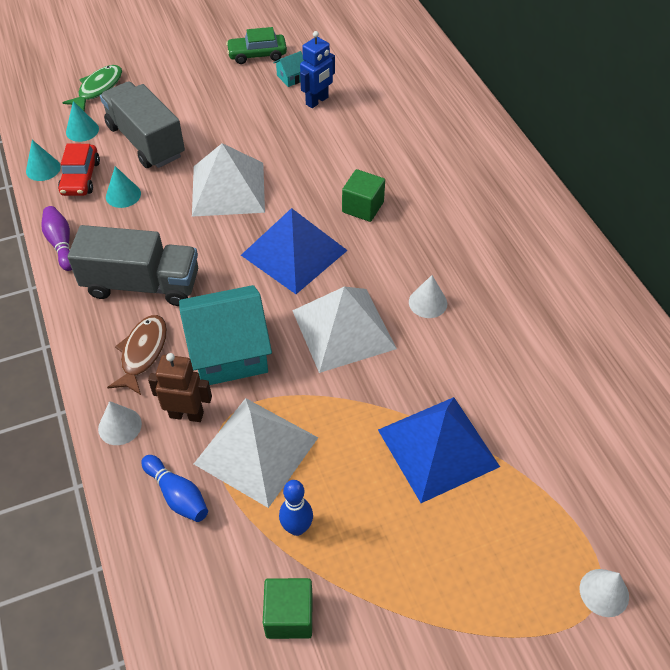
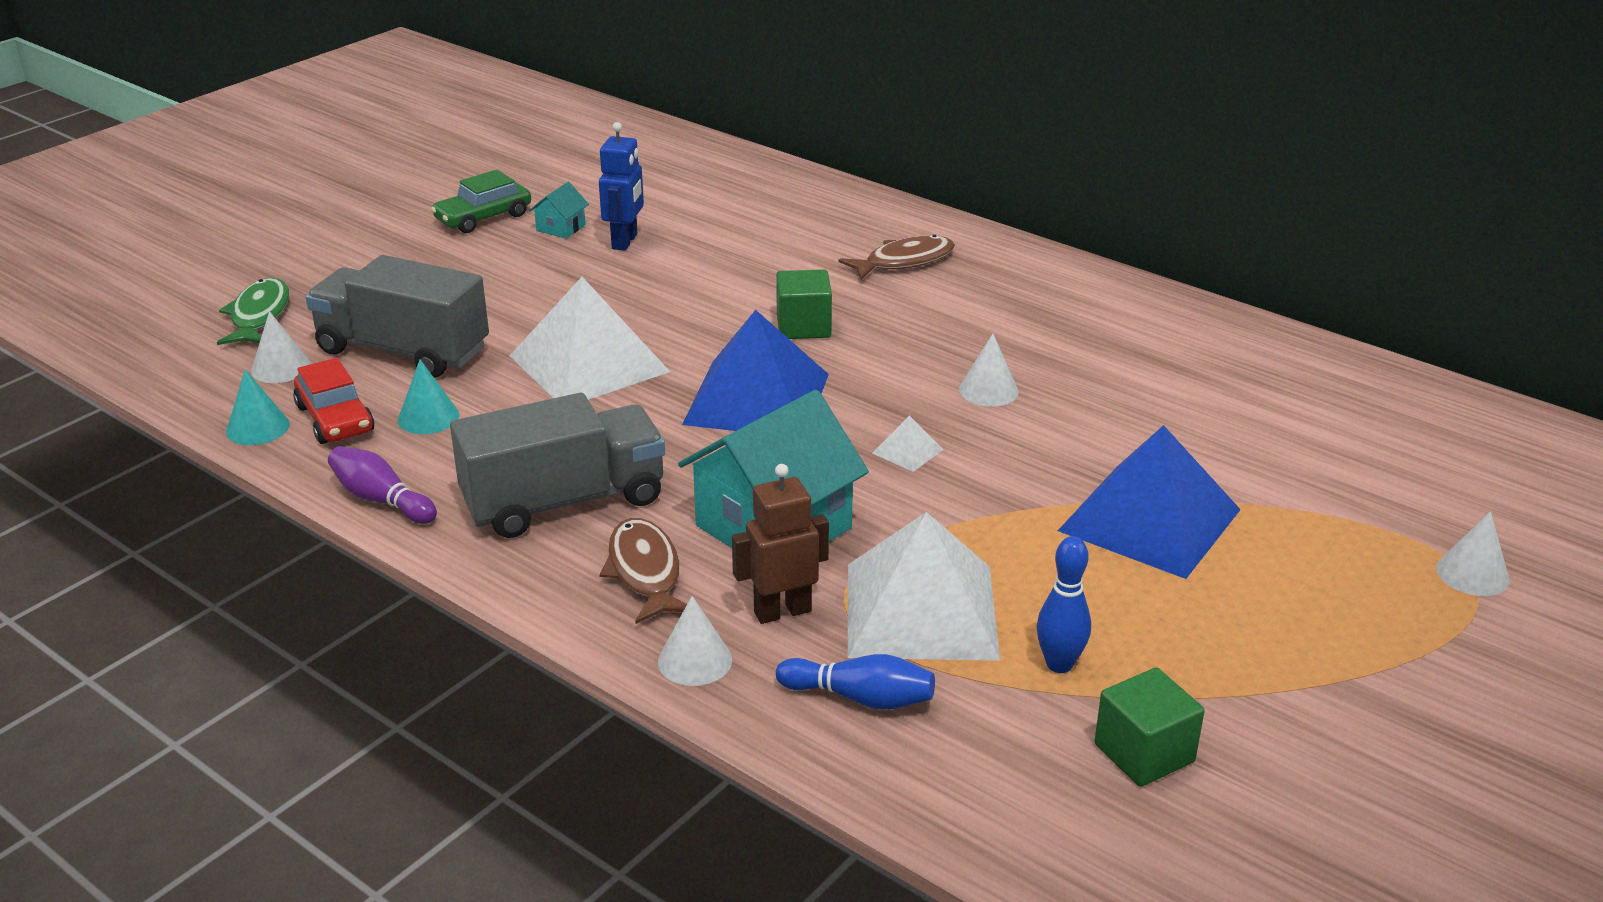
camera: 30 degrees left, 20 degrees down
(82, 130) = (281, 368): turquoise cone -> white cone
(343, 329) = (907, 451): white pyramid -> white pyramid, size x0.40
(462, 177) = (904, 261): none -> brown fish

